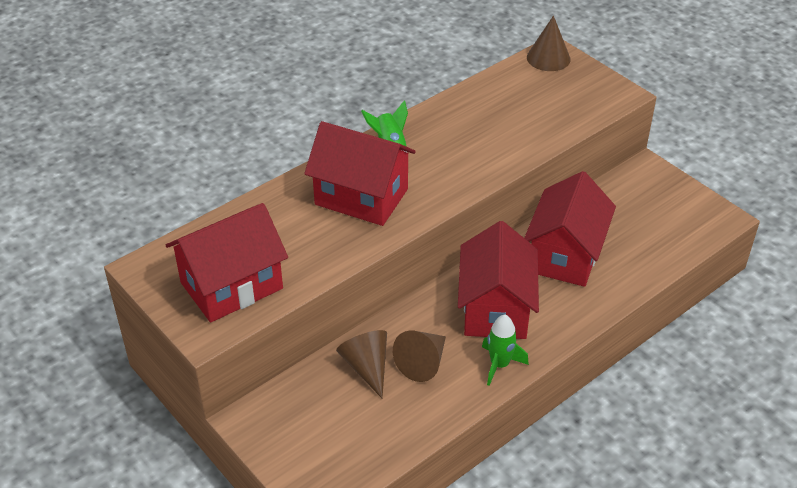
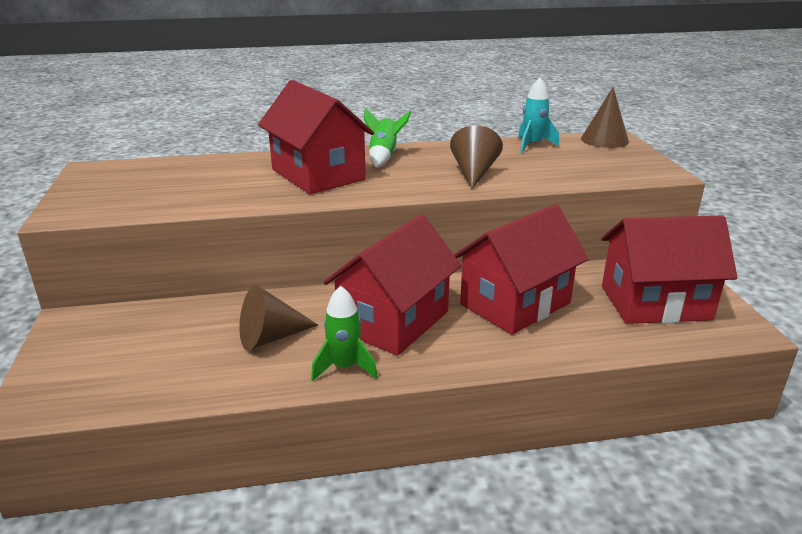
camera: 30 degrees right, 15 degrees down
(231, 286) = (130, 194): red house -> red house (655, 303)
(367, 367) = (216, 321): brown cone -> brown cone (474, 173)
(498, 87) = (533, 145): none -> turquoise rocket

